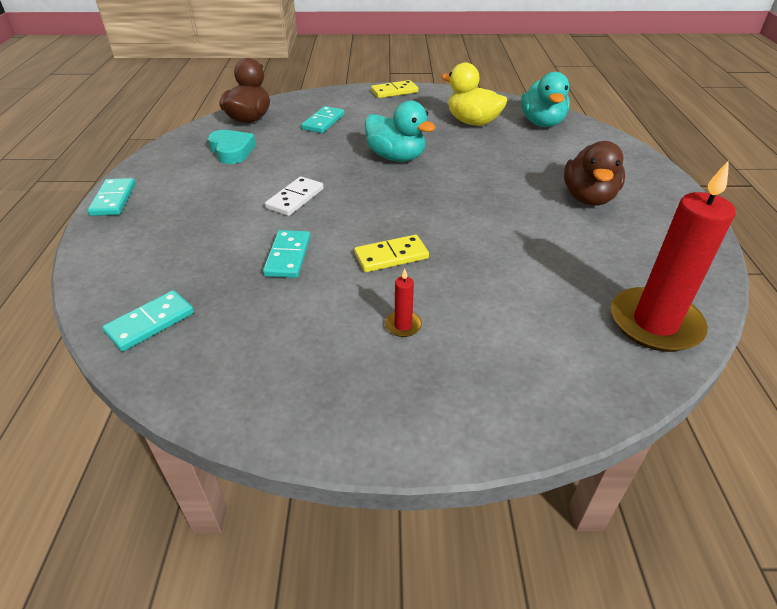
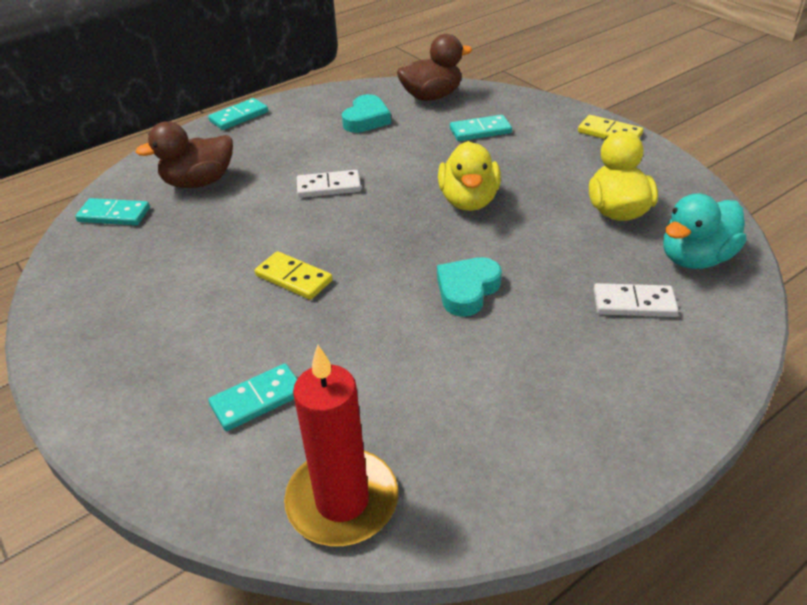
camera: 55 degrees right, 0 degrees up
(288, 256) = (242, 227): turquoise domino -> turquoise domino (257, 400)
(396, 157) = (468, 201): turquoise duck -> yellow duck
(403, 325) = (202, 330): red candle -> none
(490, 196) = (467, 290): none -> turquoise heart
(561, 154) = (634, 303): none -> white domino
(588, 198) = (552, 363): brown duck -> brown duck (199, 182)

